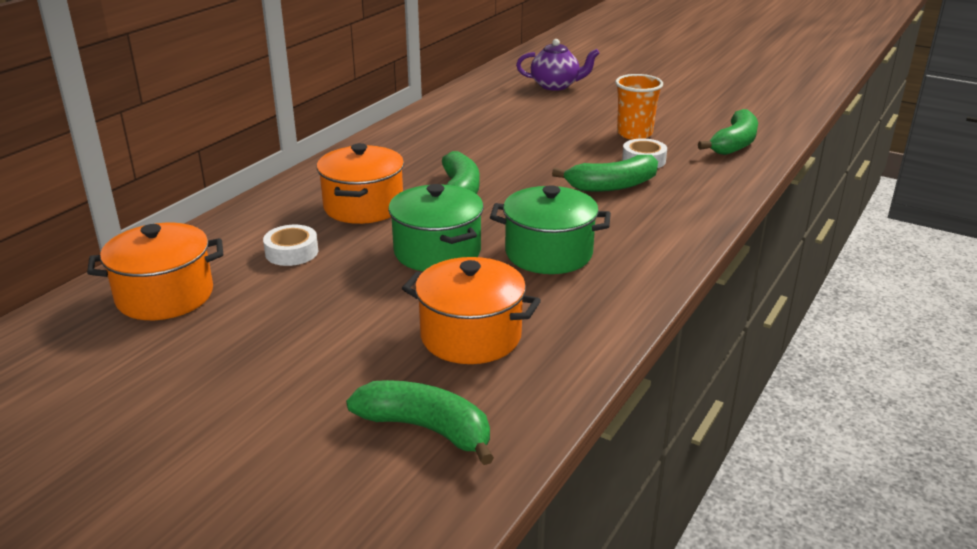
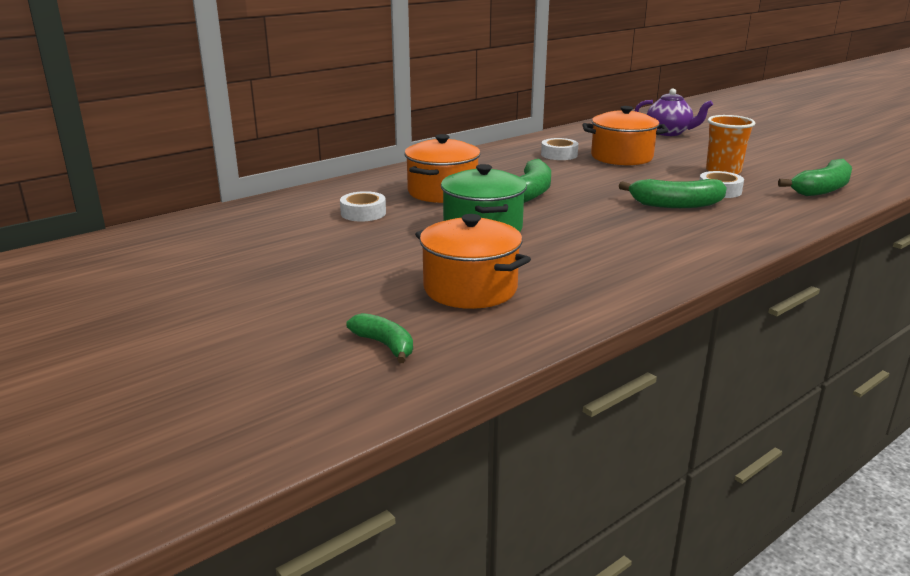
camera: 20 degrees right, 5 degrees down
(165, 296) = (248, 226): orange pot -> orange pot (621, 157)
(426, 429) = (385, 345): green banana -> green banana, size x0.62
(459, 133) = (559, 155): none -> white tape
(548, 253) = (582, 243): green pot -> none

